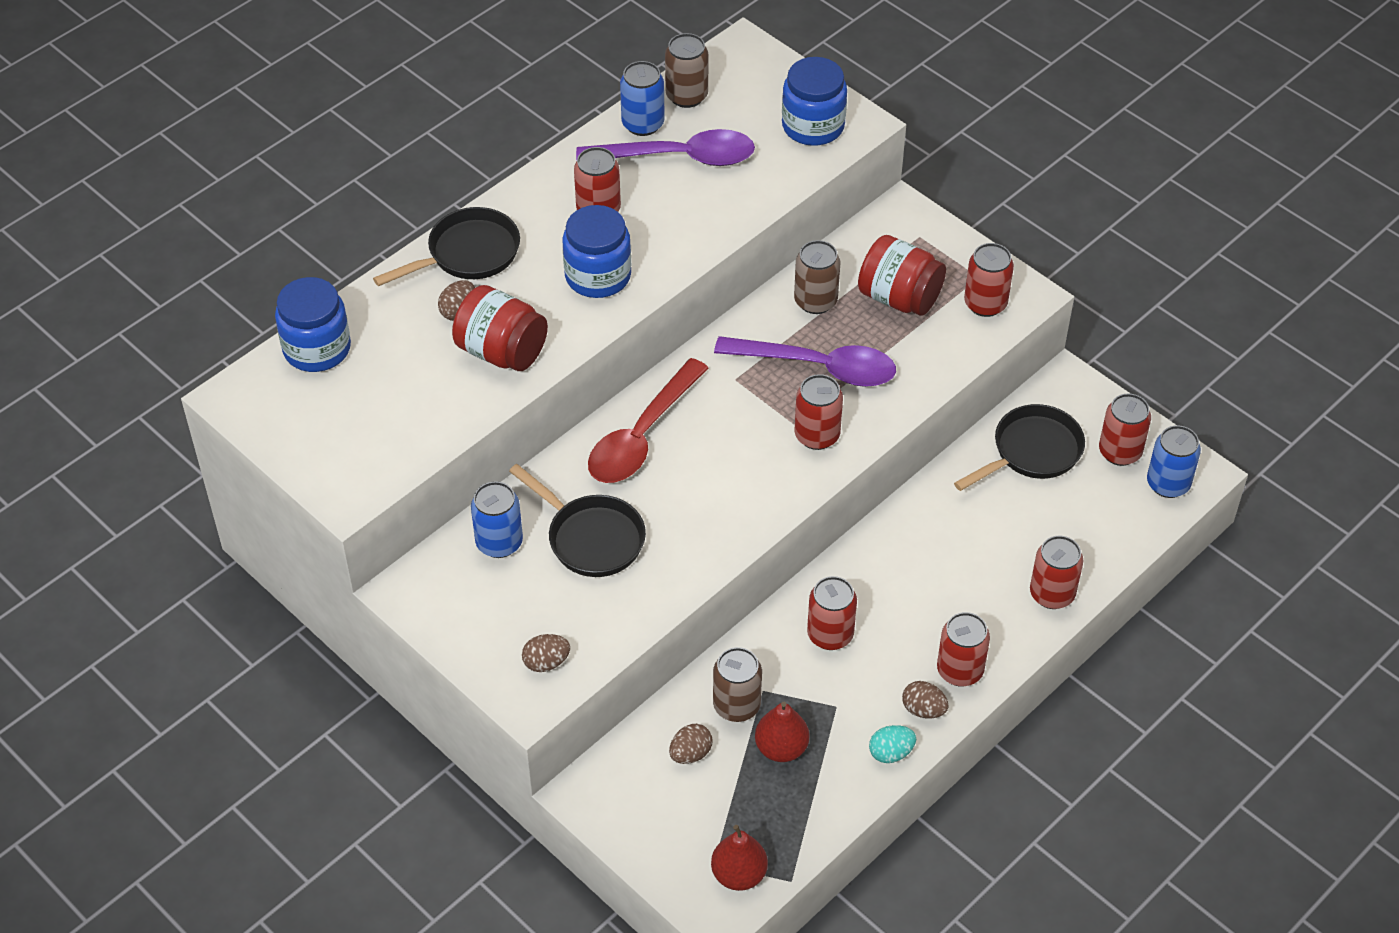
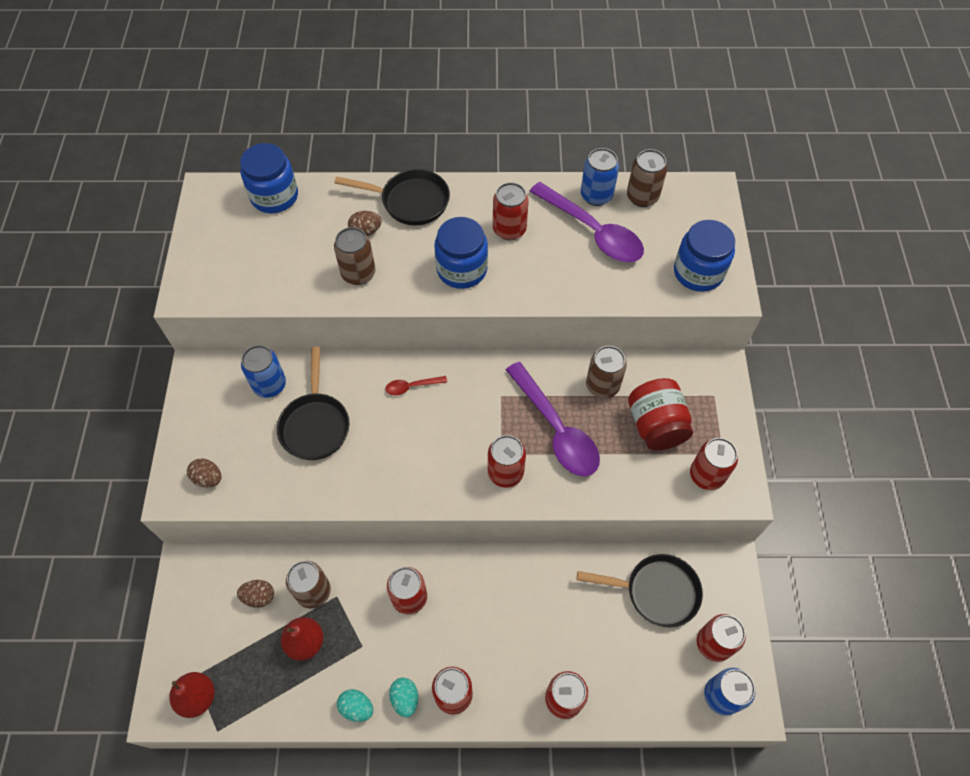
camera: 45 degrees right, 10 degrees up
(502, 351) = (358, 273): red jar -> brown can
(642, 435) = (412, 386): red spoon -> red spoon, size x0.44
(923, 710) = (405, 699): brown egg -> turquoise egg

